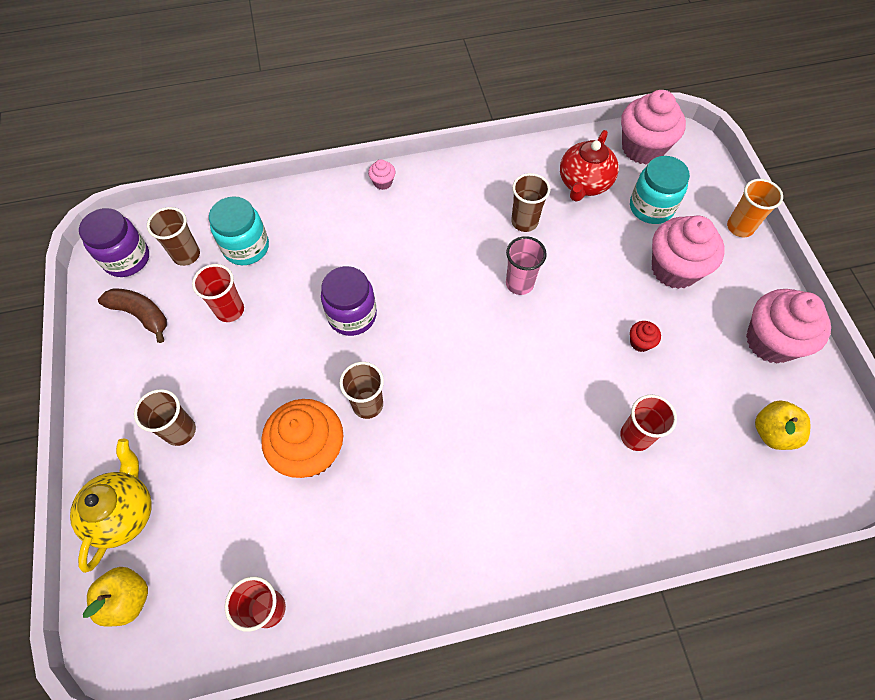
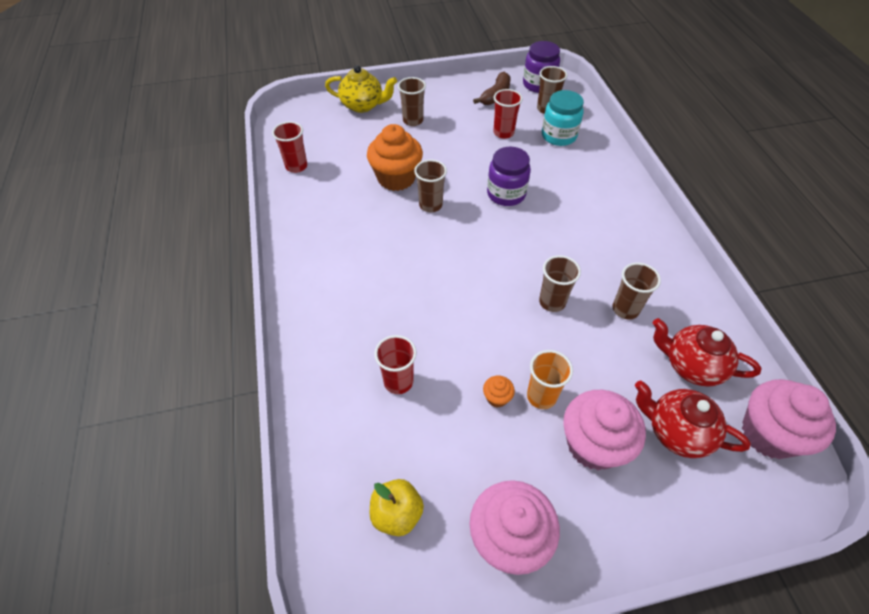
camera: 90 degrees right, 10 degrees down
(128, 599) = (313, 113): yellow apple -> none
(383, 182) = (644, 208): pink cupcake -> none
(519, 283) = (552, 302): pink cup -> brown cup
(640, 342) = (497, 398): red cupcake -> orange cupcake
(651, 207) = (676, 431): turquoise jar -> red teapot
(740, 227) = (673, 535): orange cup -> orange cup (541, 396)

